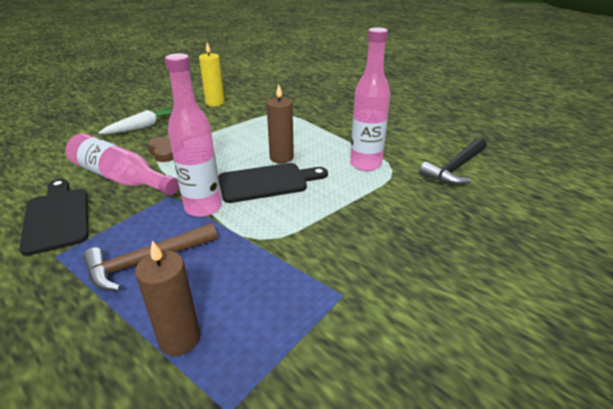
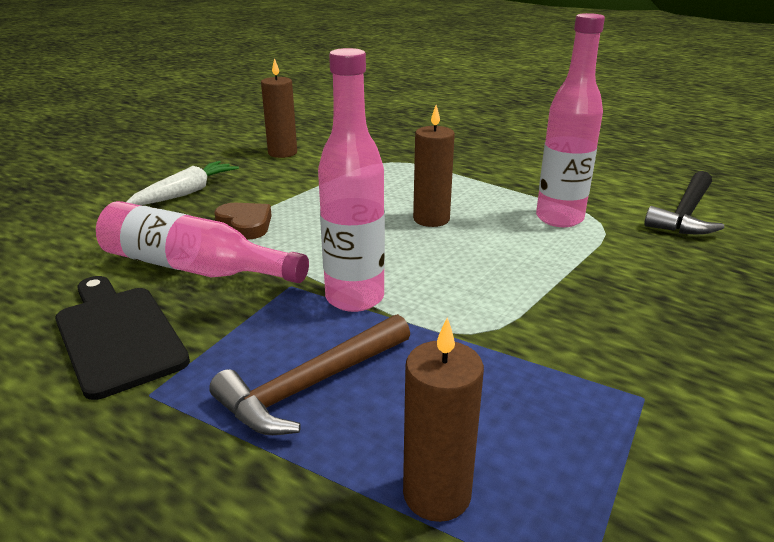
camera: 10 degrees left, 5 degrees down
(215, 103) = (282, 153): yellow candle -> brown candle
(267, 182) = (431, 254): black cutting board -> none

